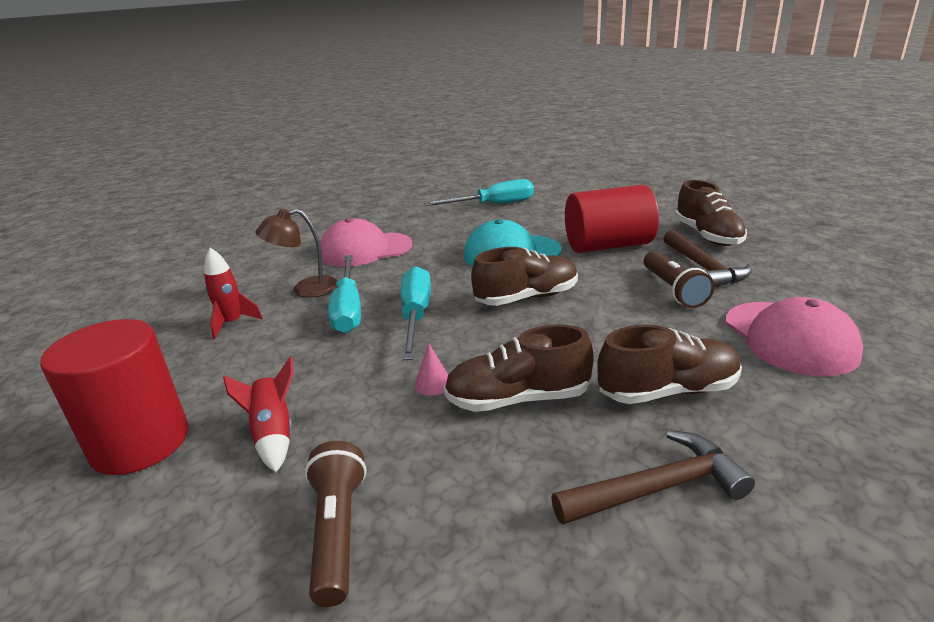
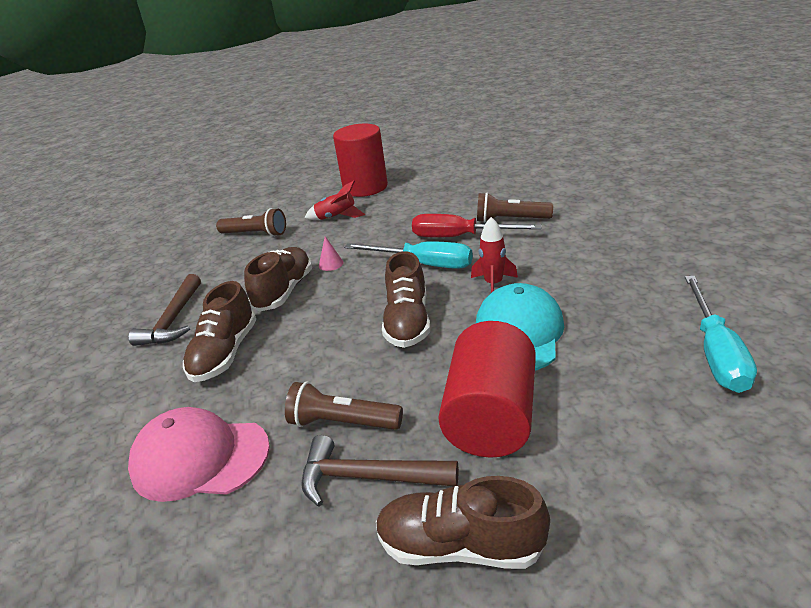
camera: 115 degrees right, 5 degrees up
(232, 323) = (473, 197): red rocket -> red rocket (493, 284)
(305, 289) = (510, 220): brown lamp -> brown flashlight
(348, 309) = (459, 237): turquoise screwdriver -> red screwdriver
(365, 250) = (584, 246): pink cap -> none

